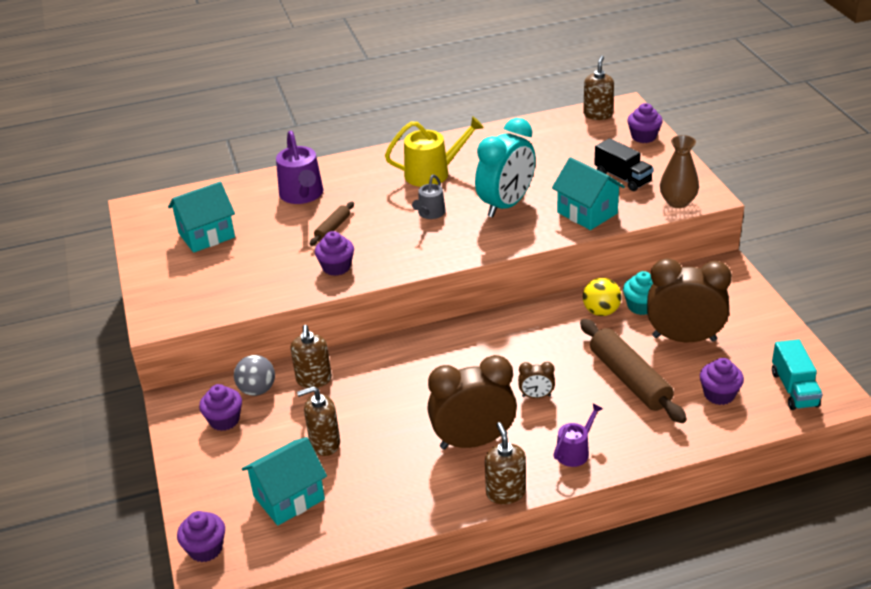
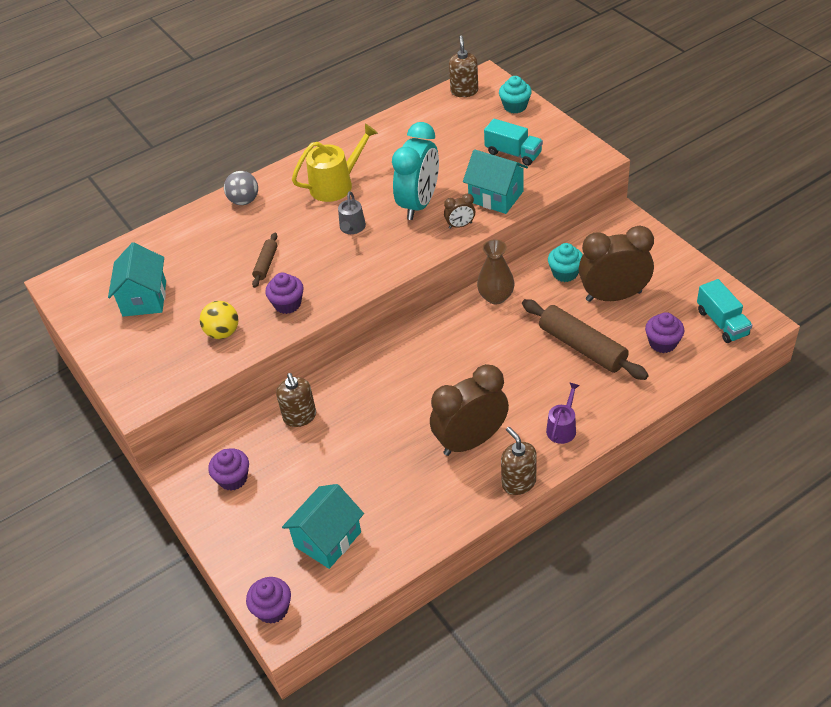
camera: 15 degrees left, 10 degrees up
(206, 235) = (144, 298): turquoise house -> turquoise house turned 45 degrees counterclockwise
(257, 390) = (251, 440): grey ball -> grey ball (244, 201)
(302, 195) = (220, 234): purple watering can -> none
(324, 443) = (337, 477): brown soap dispenser -> none
(536, 396) = (508, 383): brown clock -> brown clock (460, 225)
(601, 311) = (532, 286): yellow ball -> yellow ball (223, 332)
(622, 178) = (513, 153): black truck -> turquoise truck
(643, 137) = (515, 106): purple cupcake -> turquoise cupcake
(677, 202) = (571, 168): brown vase -> brown vase (496, 297)

